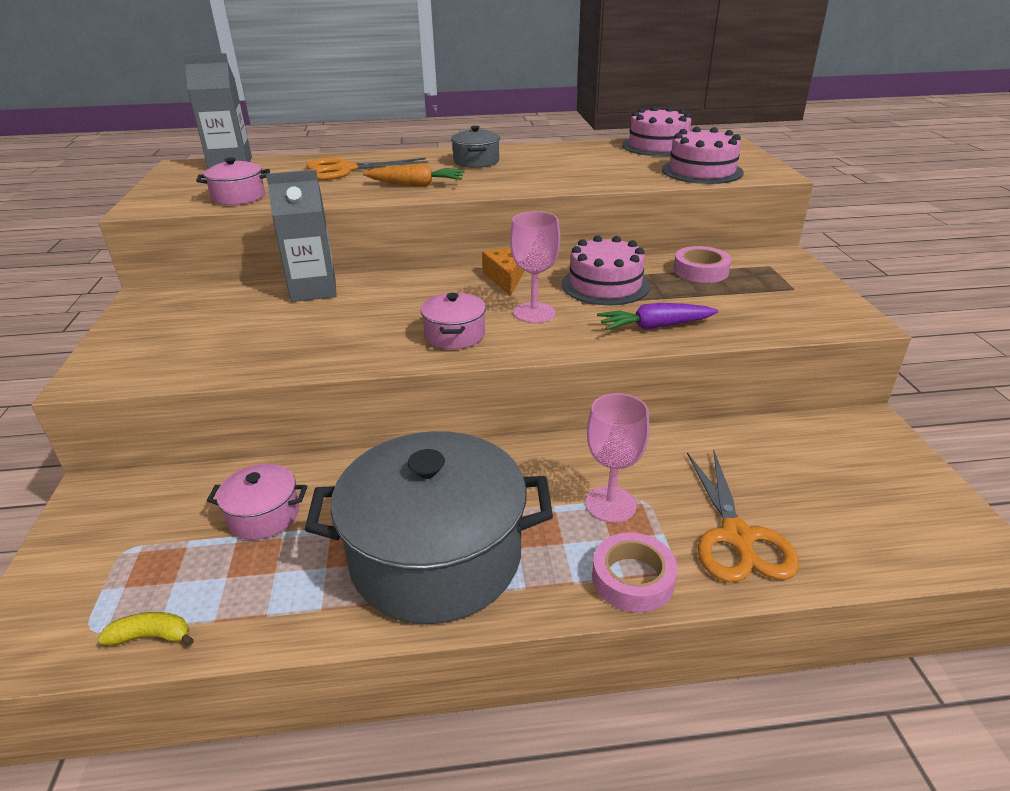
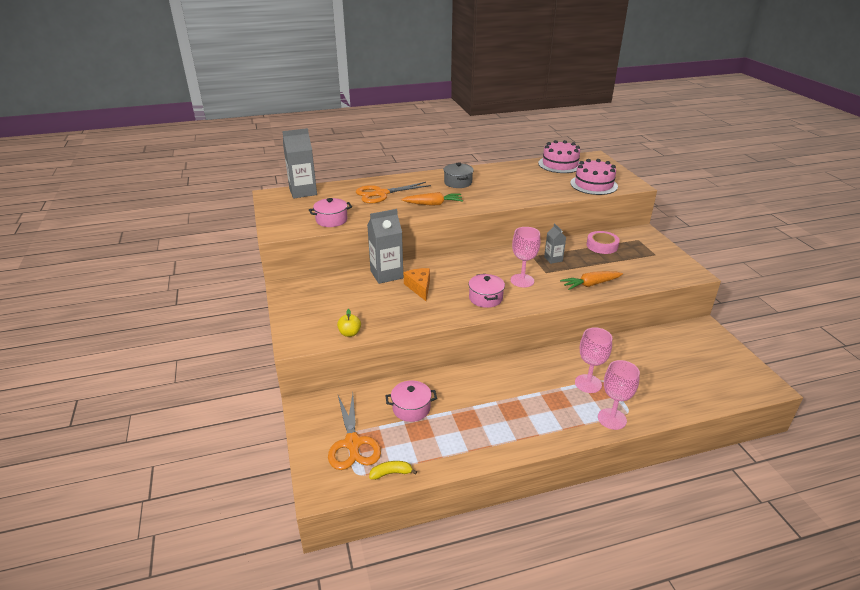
camera: 10 degrees left, 0 degrees up
(187, 371) = (350, 333): none -> yellow apple
(436, 556) = (512, 419): grey pot -> none
(505, 278) = (495, 258): orange cheese -> orange cheese (419, 287)
(605, 285) = (553, 259): pink cake -> grey carton
(632, 578) = (612, 419): pink tape -> pink goblet
(655, 327) = (590, 284): purple carrot -> orange carrot
(737, 537) = (654, 393): orange scissors -> orange scissors (352, 443)

